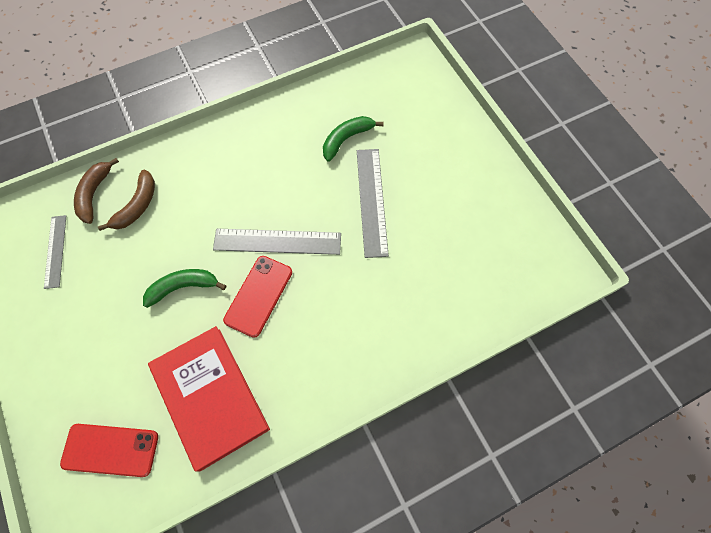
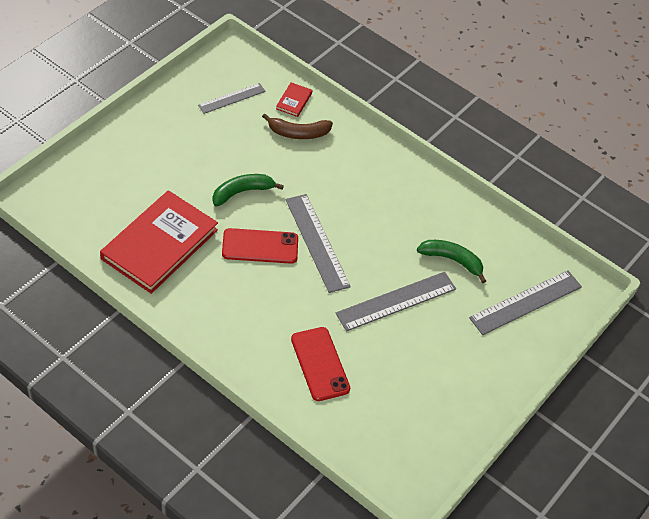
camera: 60 degrees right, 15 degrees down
(94, 194) = (294, 101): brown banana -> red book
(110, 450) = (94, 198): red phone -> red phone (320, 364)
(183, 287) = (242, 192): green banana -> green banana turned 75 degrees counterclockwise
(411, 104) = (526, 302): none -> grey ruler

